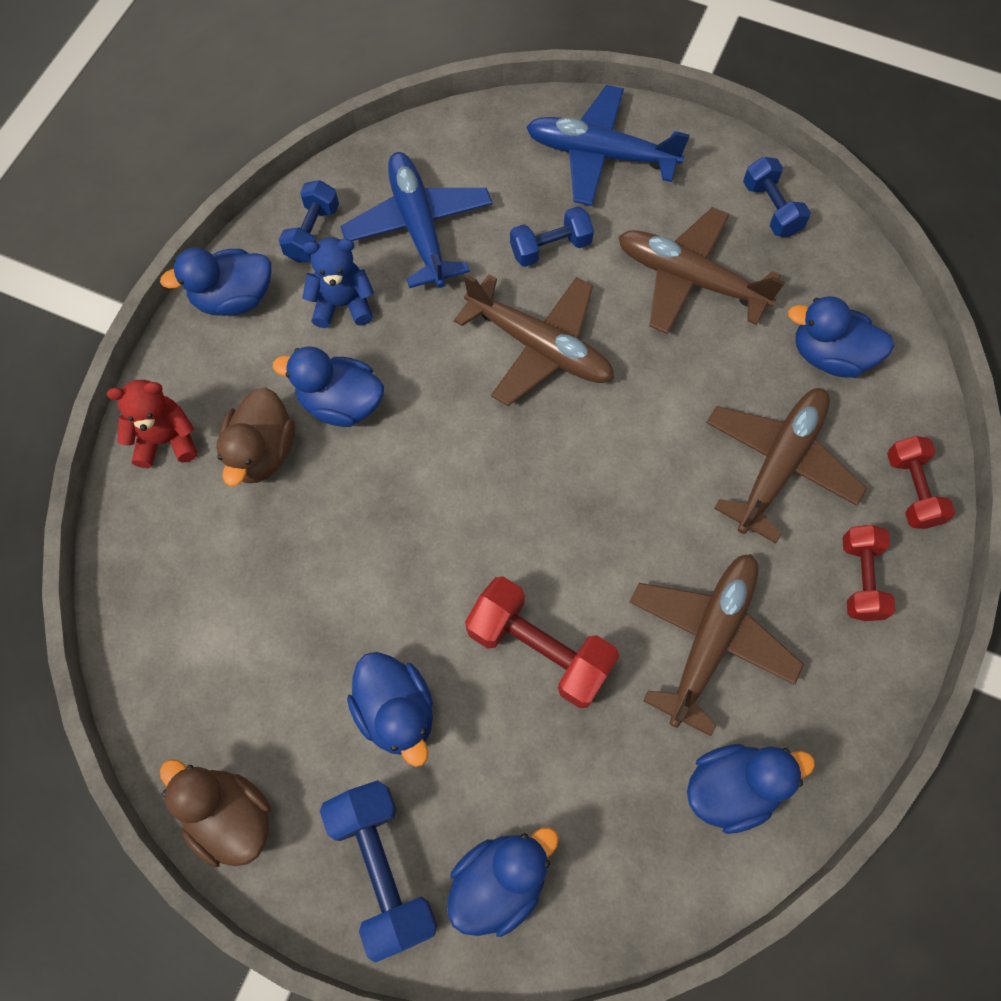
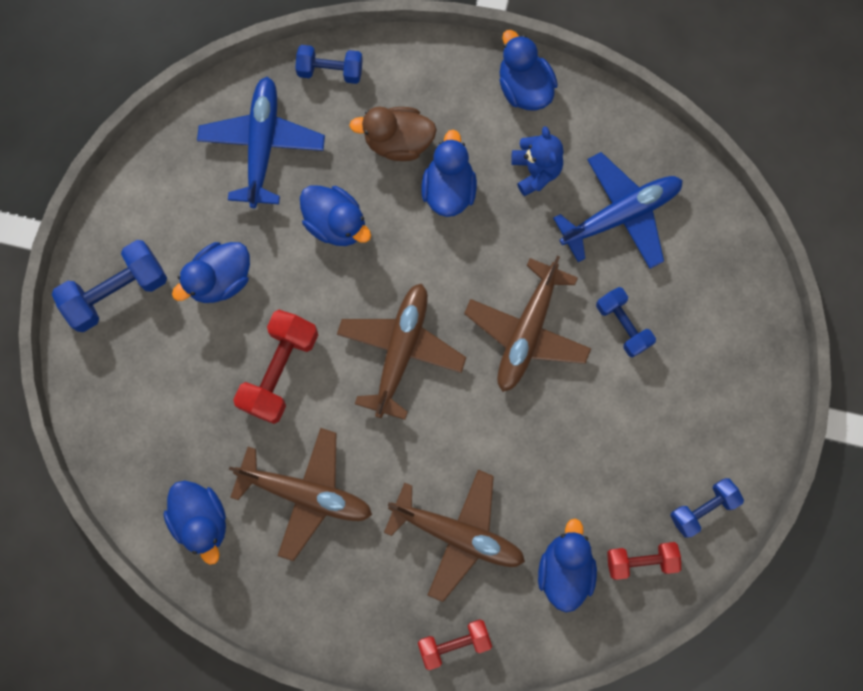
camera: 80 degrees right, 10 degrees up
(166, 440) = (395, 71): red teddy bear -> none
(230, 816) = (135, 186): brown duck -> none
(312, 233) = (597, 132): blue dumbbell -> blue dumbbell (330, 70)
(499, 881) = (118, 369): blue duck -> blue duck (336, 223)
(600, 155) = (728, 353): blue plane -> blue plane (262, 145)
(690, 279) = (616, 445): brown plane -> brown plane (401, 350)
(860, 579) = (372, 605): red dumbbell -> red dumbbell (641, 560)

